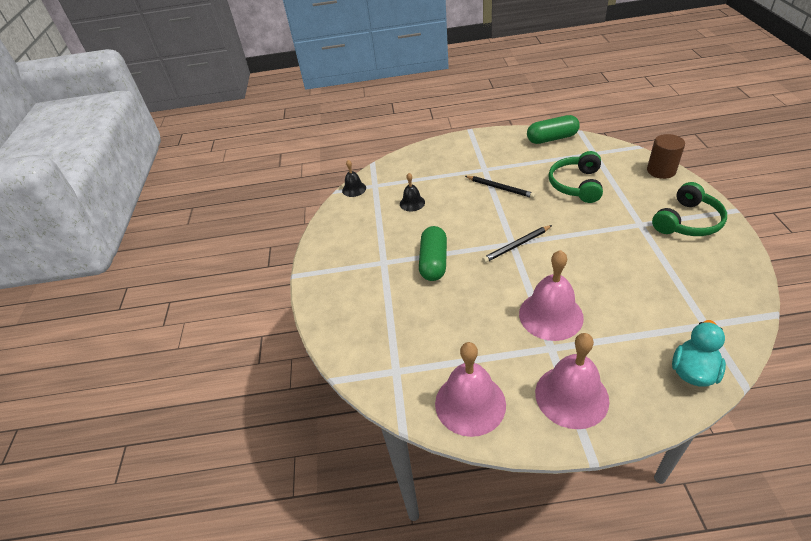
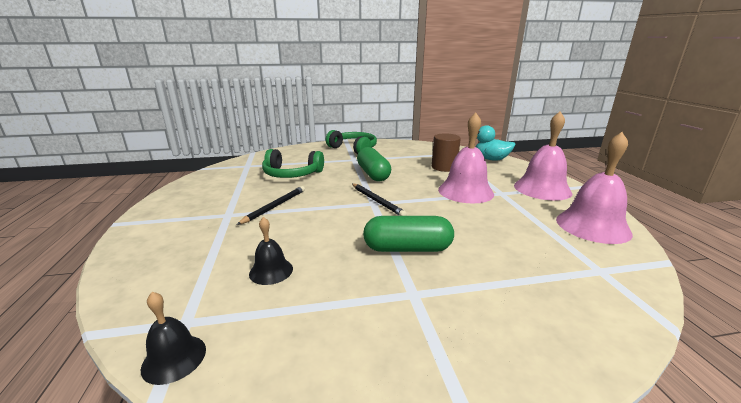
camera: 100 degrees left, 20 degrees down
(552, 138) = (202, 179): green capsule -> green capsule (373, 174)
(661, 170) = (291, 150): brown cylinder -> brown cylinder (444, 167)

